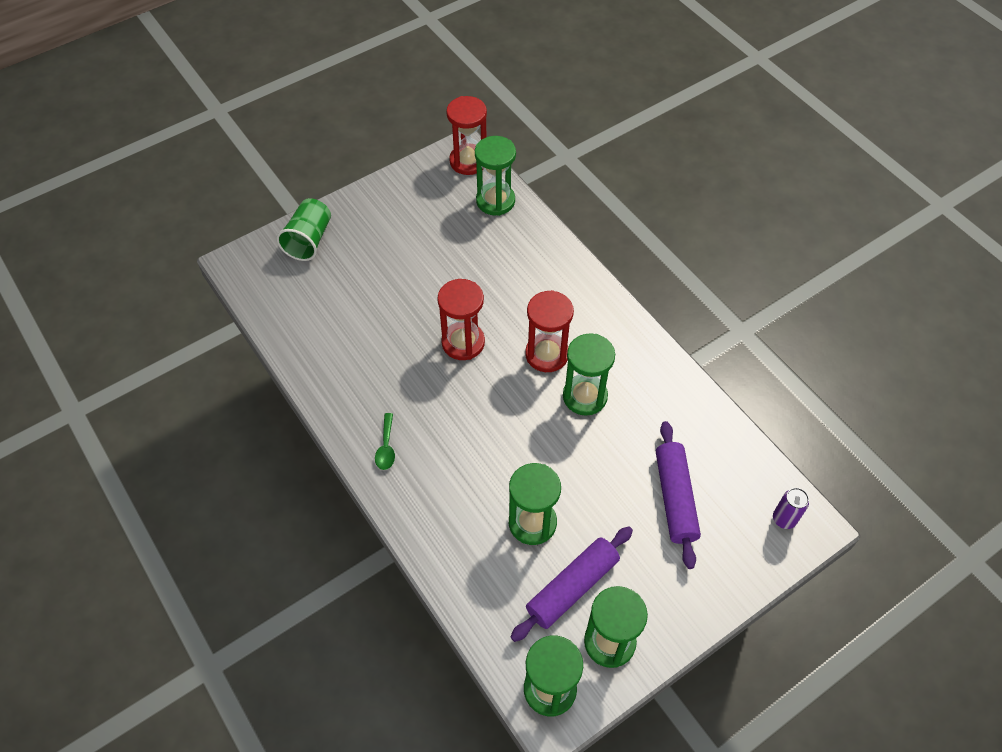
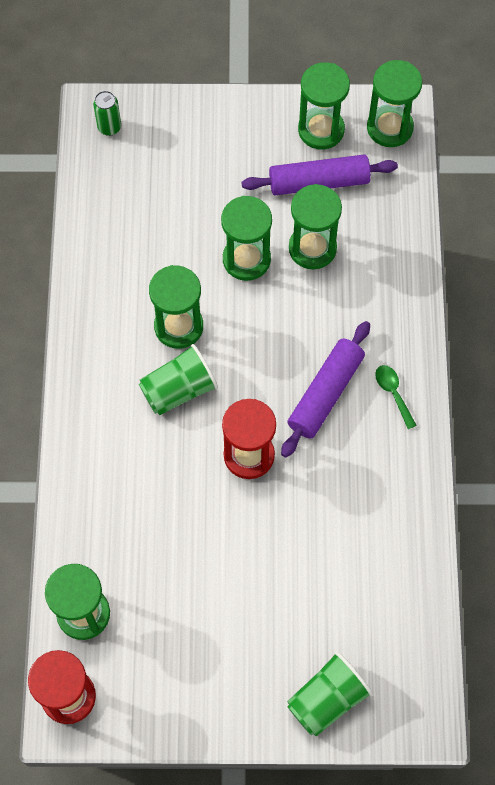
camera: 145 degrees left, 10 degrees up
(386, 447) = (393, 393): green spoon -> green spoon turned 60 degrees counterclockwise
(547, 354) = (179, 390): red hourglass -> green cup
(577, 479) = (246, 259): none -> green hourglass
(675, 498) = (180, 195): purple rolling pin -> purple rolling pin (325, 394)
(784, 519) = (109, 127): purple can -> green can

